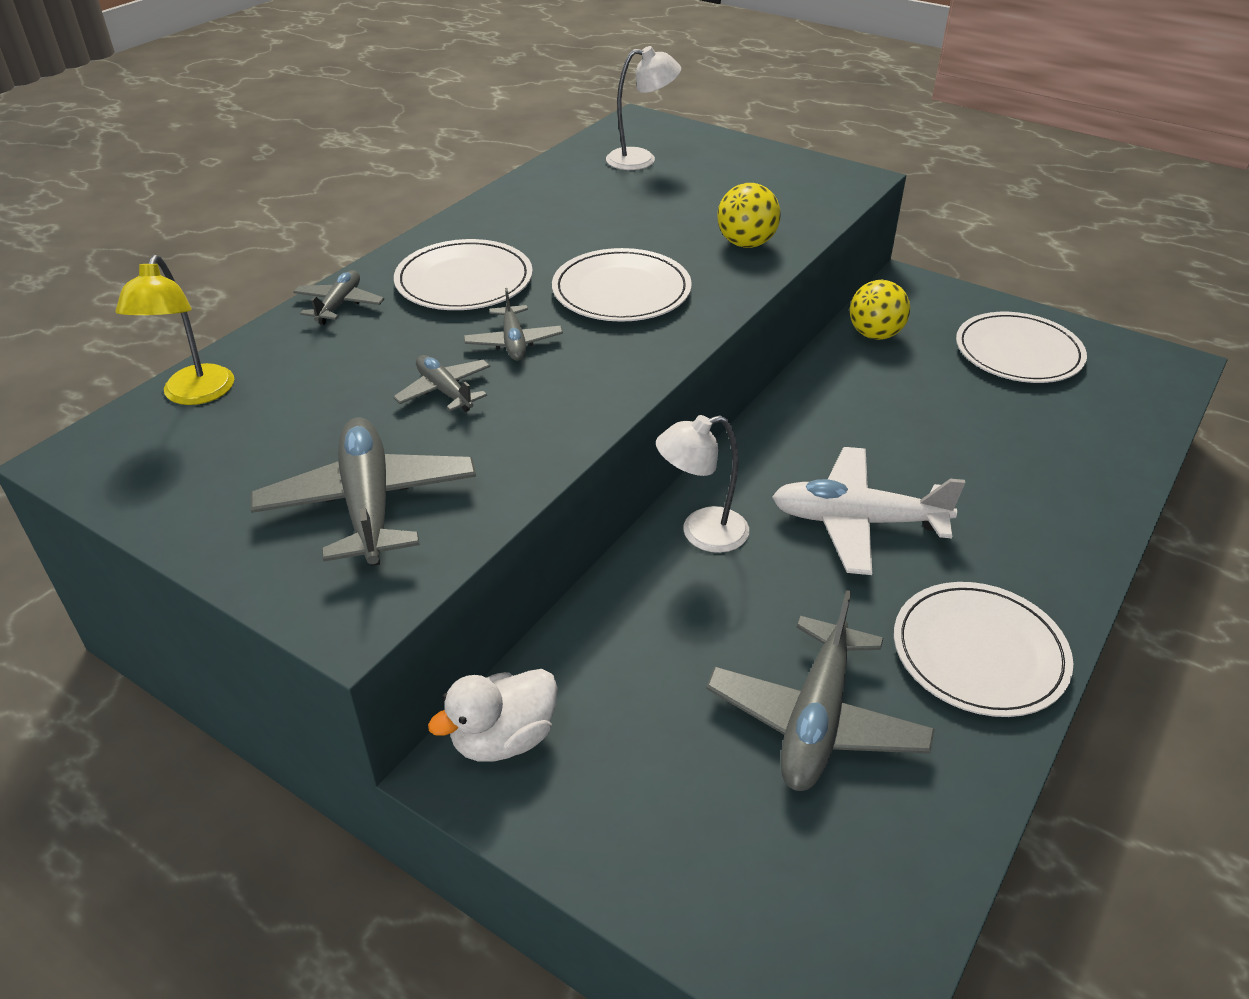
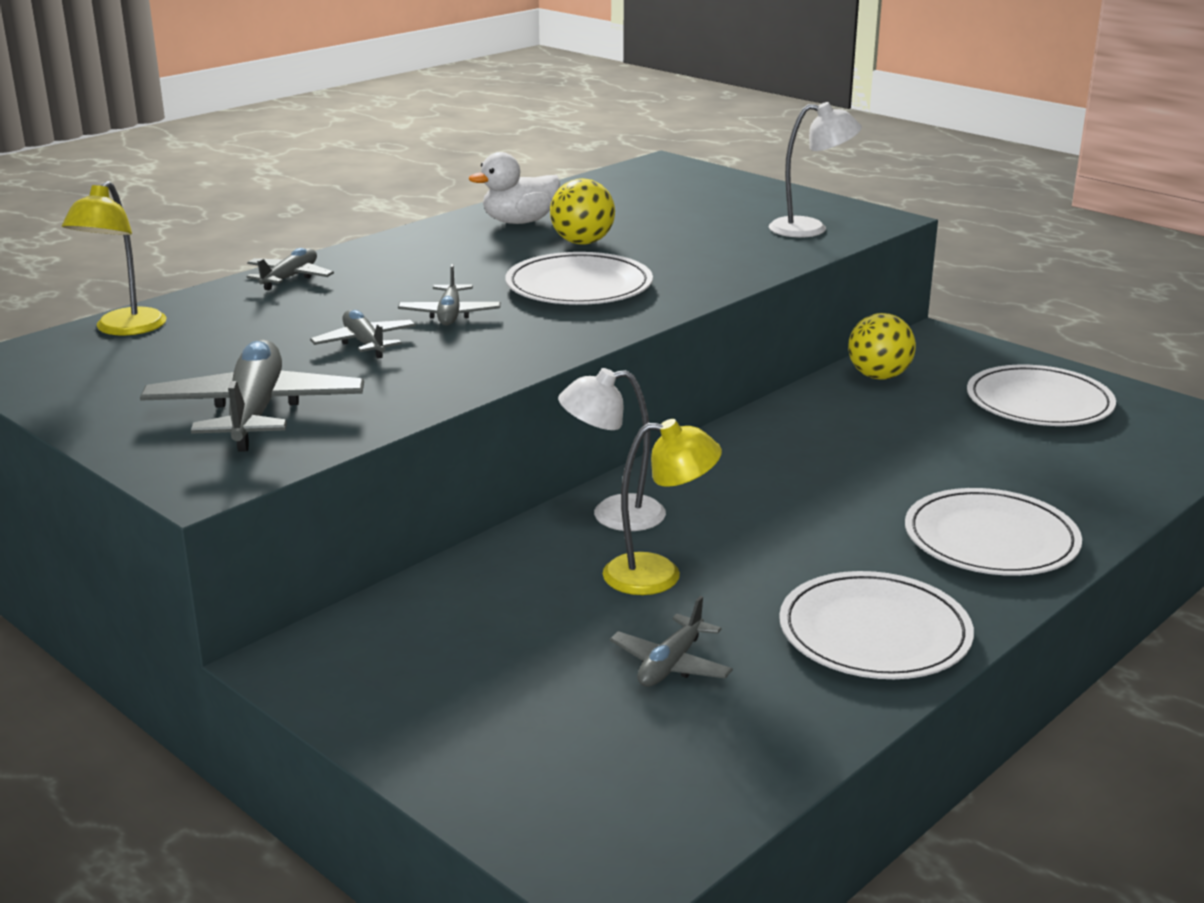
camera: 10 degrees right, 15 degrees down
(464, 281) = (421, 269): white plate -> white plate (991, 539)
(504, 738) = (341, 645): white duck -> white duck (519, 222)
(641, 159) = (651, 192): white lamp -> white lamp (810, 229)
(746, 244) = (729, 260): yellow ball -> yellow ball (582, 242)
(767, 605) = (659, 575): none -> yellow lamp
(816, 719) = (671, 664): grey plane -> grey plane, size x0.54
(857, 521) = (788, 521): white plane -> none

